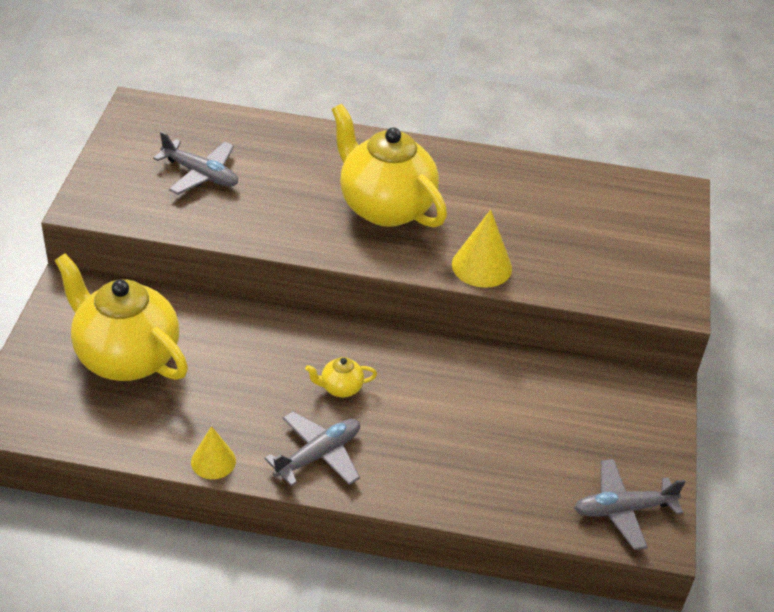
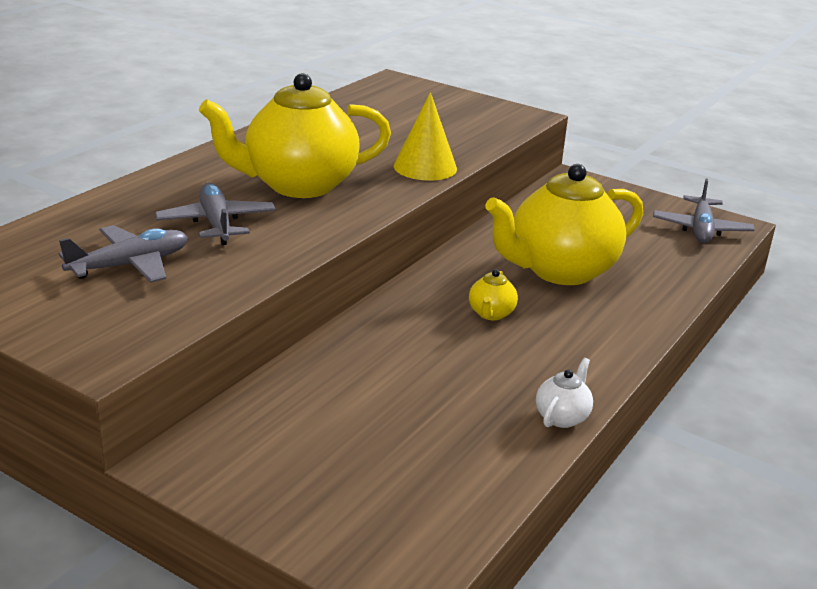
camera: 65 degrees left, 15 degrees down
(126, 357) = (350, 442): yellow teapot -> yellow teapot (560, 270)
(213, 461) = (562, 417): yellow cone -> white teapot
(318, 455) = (581, 350): grey plane -> grey plane (216, 224)

